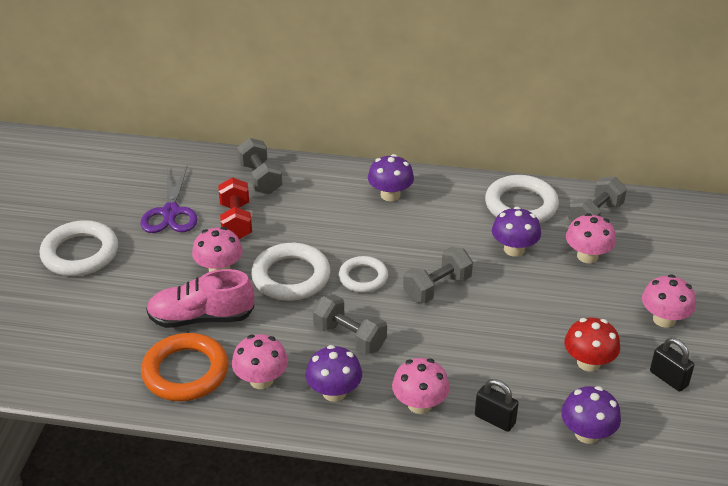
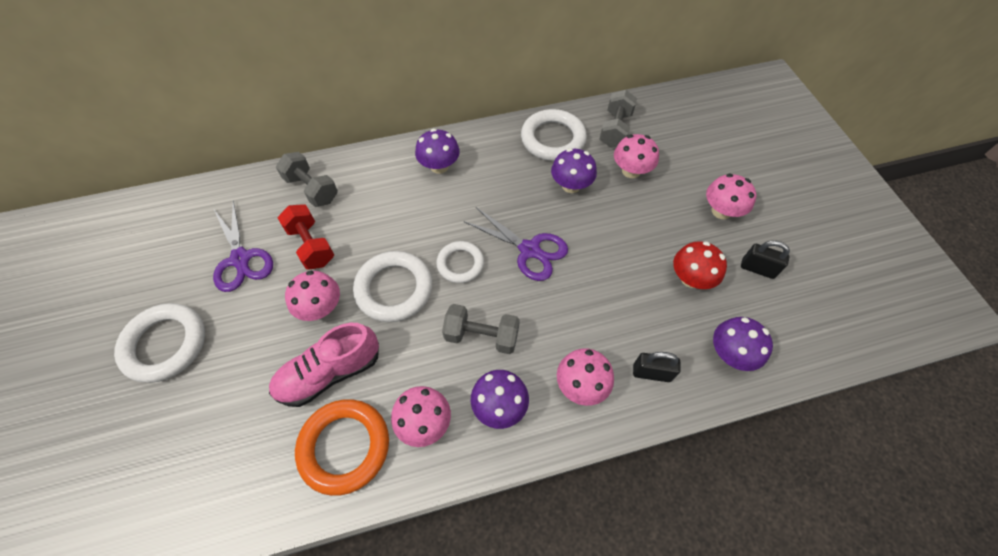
camera: 25 degrees left, 20 degrees up
(437, 288) = (530, 250): grey dumbbell -> purple scissors

